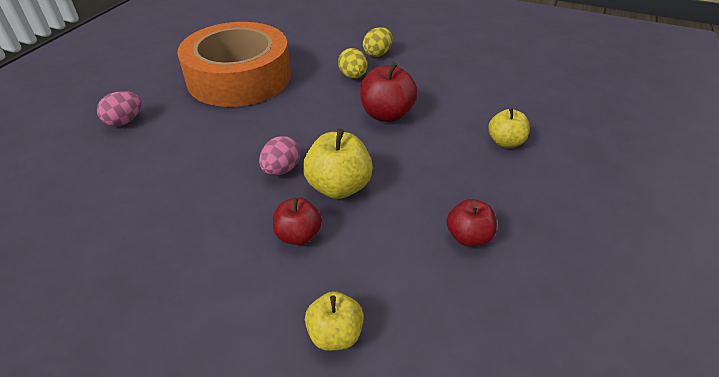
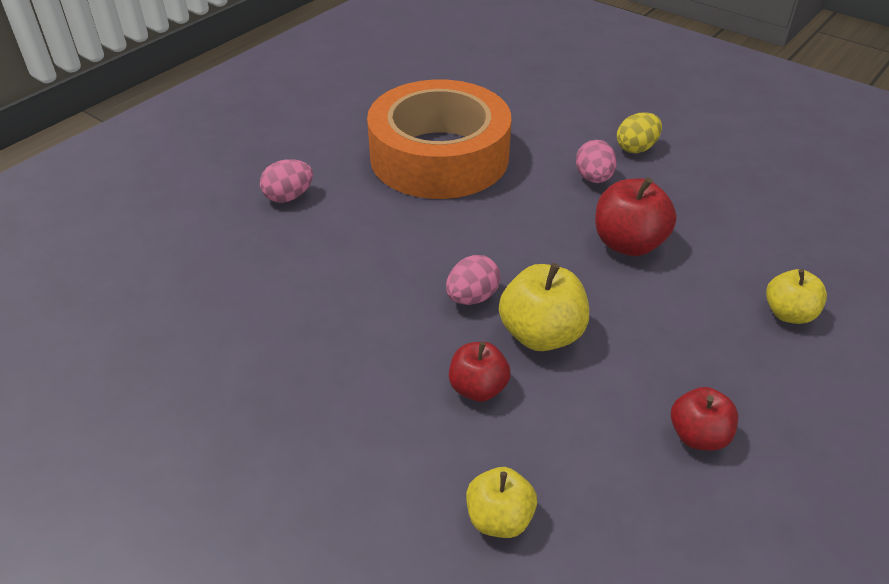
camera: 15 degrees right, 0 degrees up
(353, 76) = (594, 178): yellow egg -> pink egg

